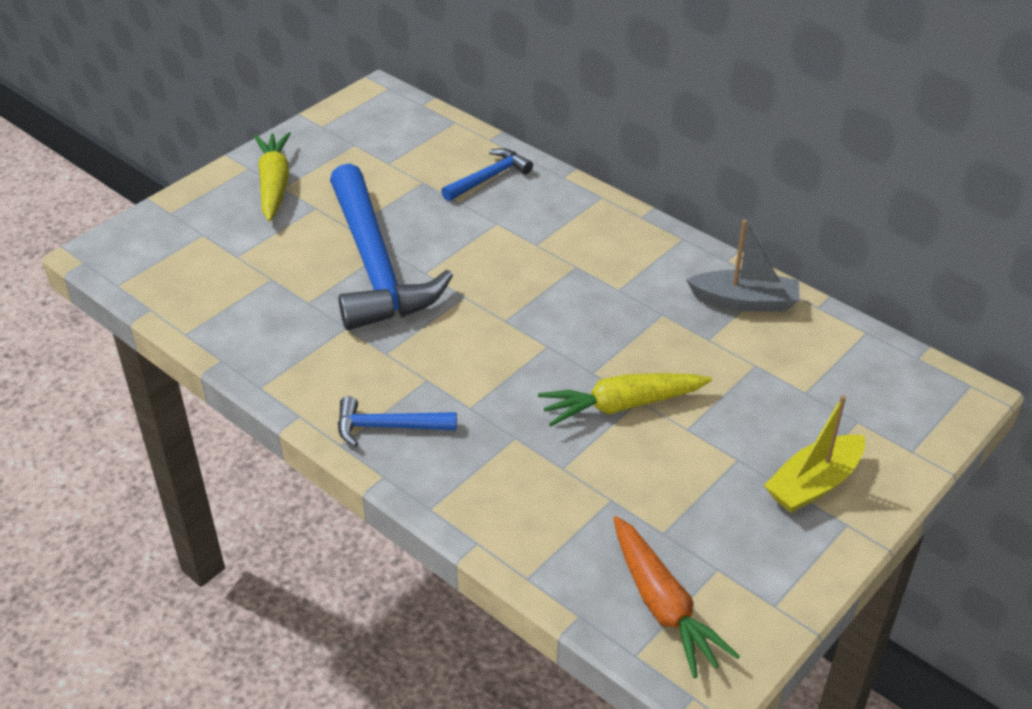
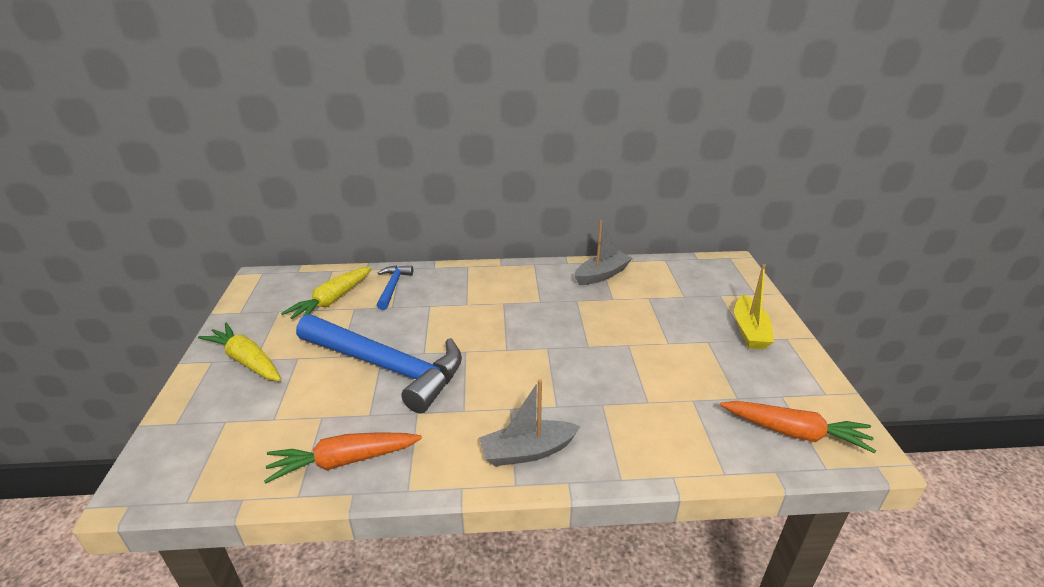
camera: 45 degrees left, 10 degrees down
(244, 329) = (344, 461): none -> orange carrot
(387, 427) = (528, 451): blue hammer -> grey boat
(622, 405) = (626, 352): yellow carrot -> yellow carrot (332, 300)

